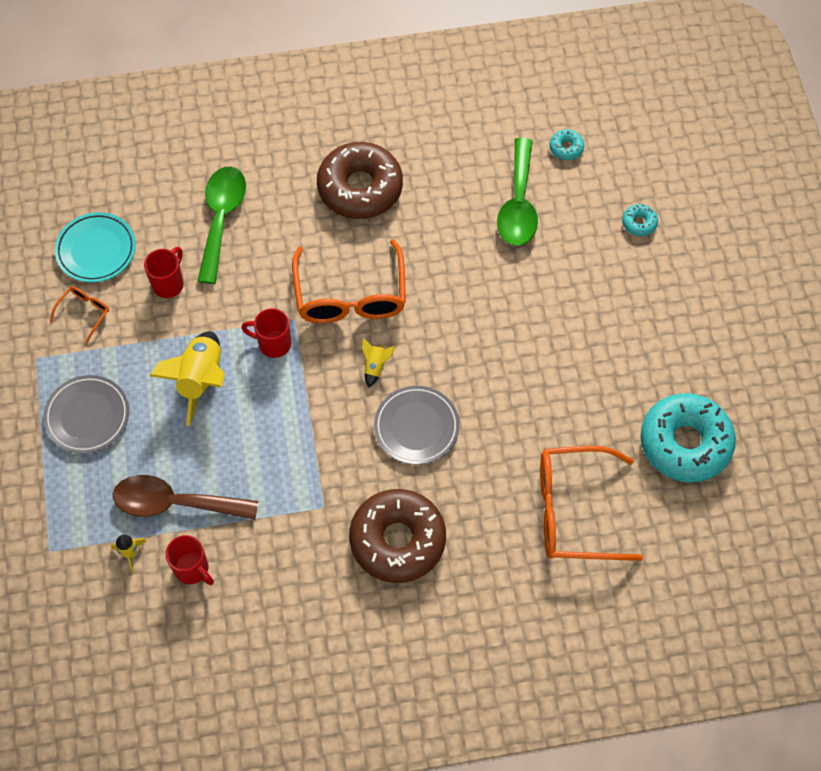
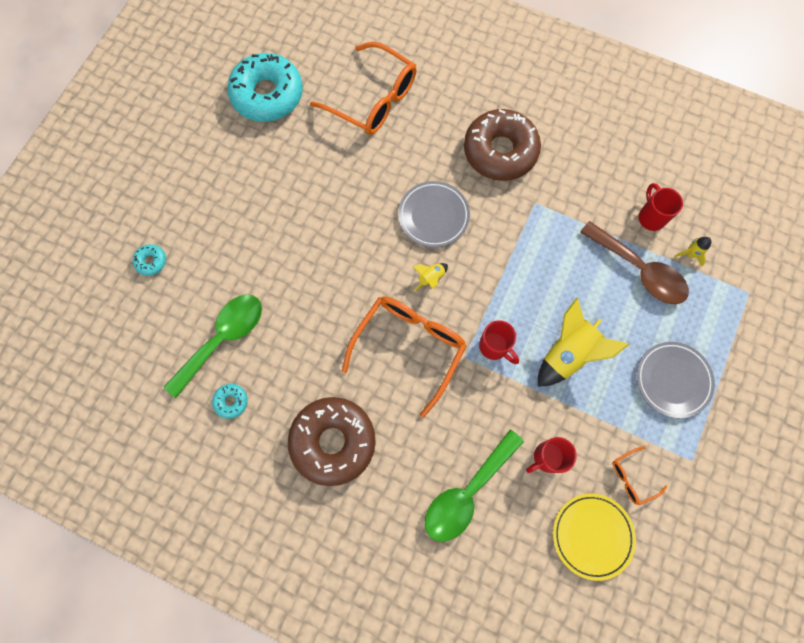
camera: 145 degrees left, 10 degrees up
(96, 250) = (592, 535): turquoise plate -> yellow plate
(566, 148) = (144, 363): turquoise donut -> turquoise donut (231, 401)

